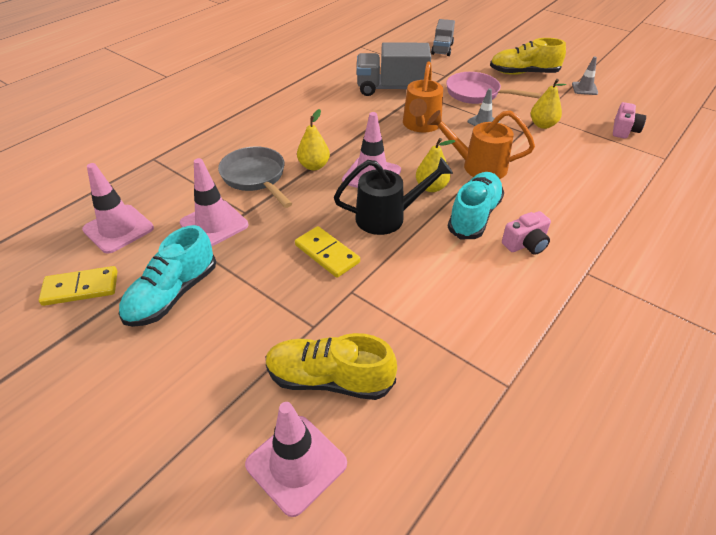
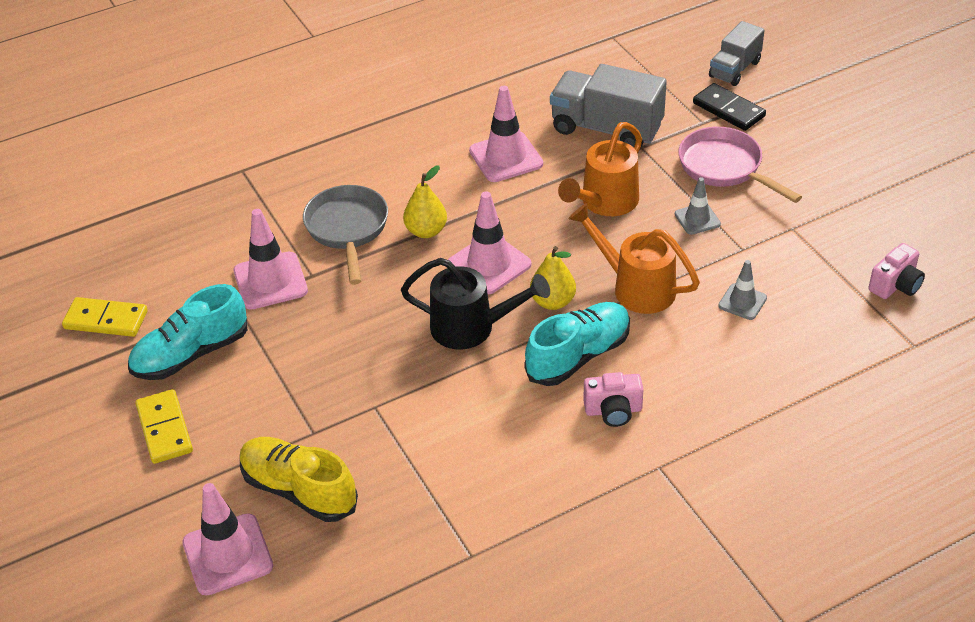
camera: 25 degrees right, 0 degrees up
(118, 229) = (167, 258): pink traffic cone -> pink traffic cone (506, 157)
(327, 254) = (374, 354): yellow domino -> yellow domino (164, 429)
(454, 67) = (728, 110): none -> black domino
(523, 73) = (828, 146): yellow shoe -> none
(542, 125) = (780, 245): yellow pear -> none
(584, 88) = (901, 197): grey traffic cone -> grey traffic cone (742, 302)

